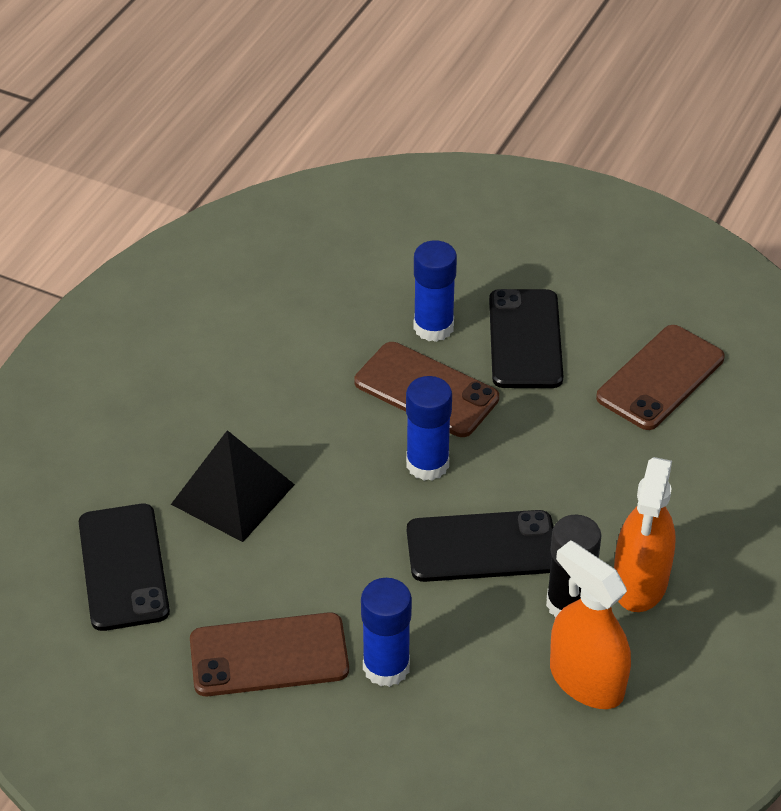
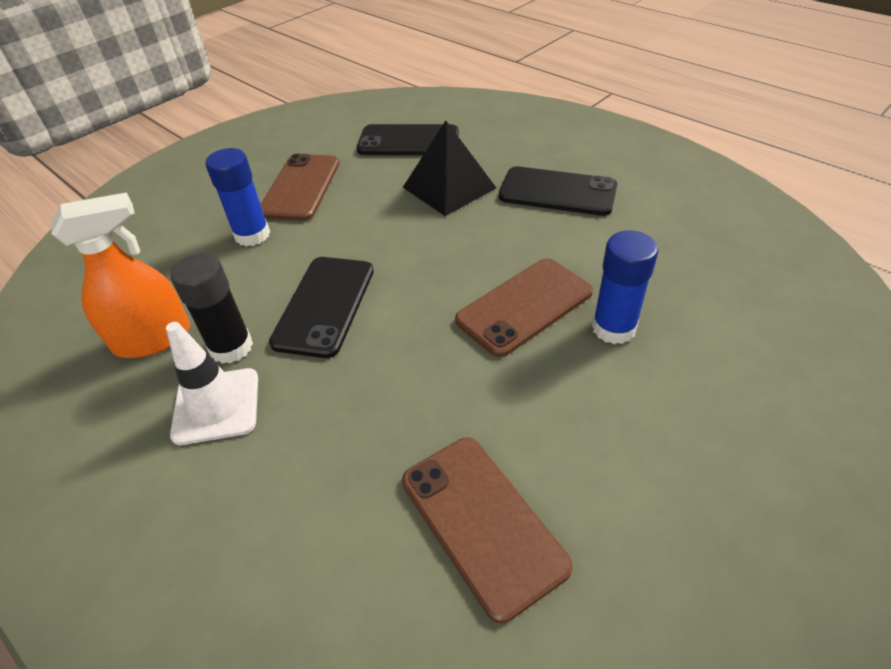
camera: 110 degrees right, 0 degrees up
(427, 464) = (432, 290): blue glue stick -> none
(525, 339) = (581, 399): black phone -> black phone (557, 192)
(640, 582) = (216, 406): orange spray bottle -> white traffic cone

